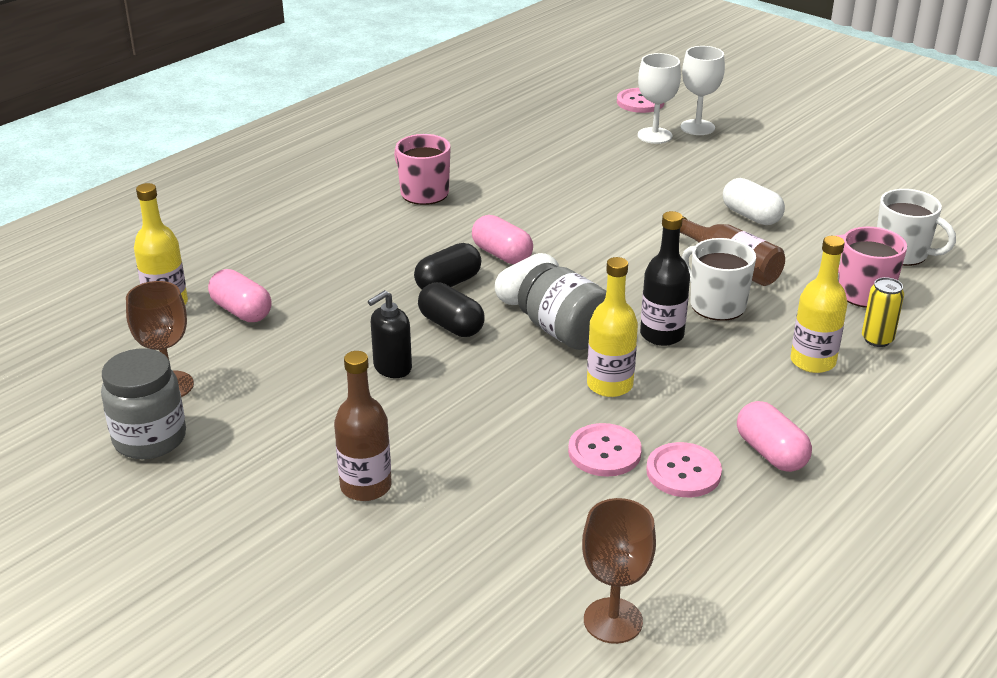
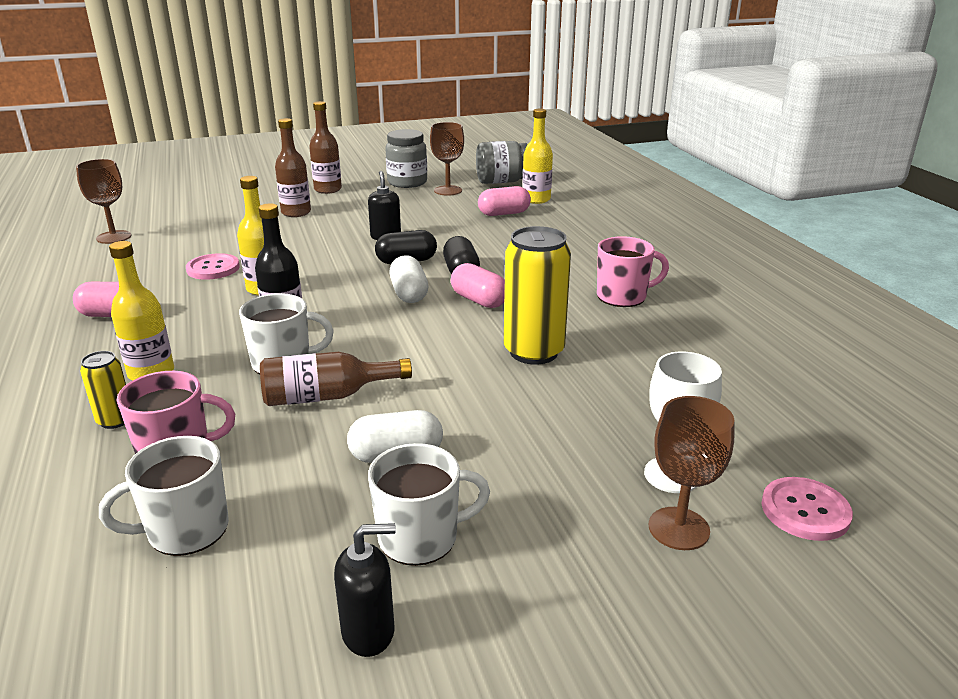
camera: 120 degrees right, 5 degrees down
(237, 508) = (328, 189): none -> brown bottle
(502, 254) = (479, 300): pink capsule -> pink capsule turned 60 degrees clockwise
(564, 332) = (343, 292): grey jar -> grey jar (502, 181)
(566, 206) = (533, 352): none -> yellow can
(683, 472) = (156, 283): pink button -> none
(697, 127) = (678, 528): white goblet -> brown goblet
(801, 186) = (420, 537): none -> white mug
(871, 179) = (369, 632): none -> black soap dispenser

